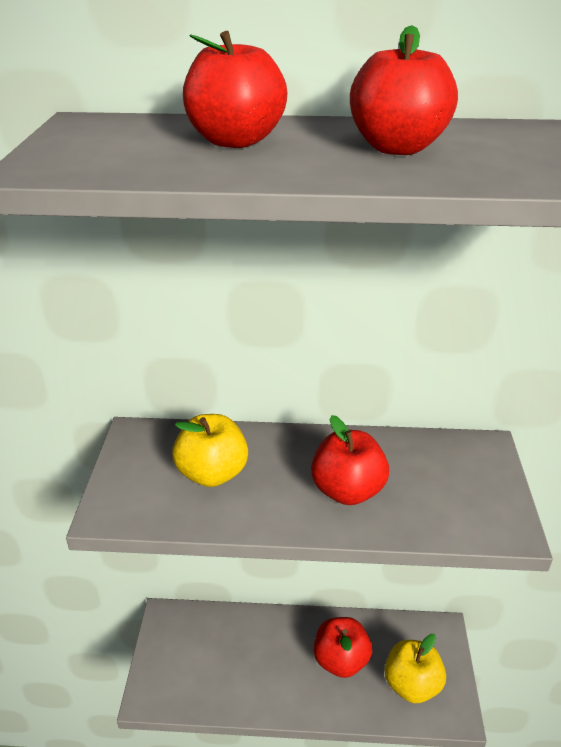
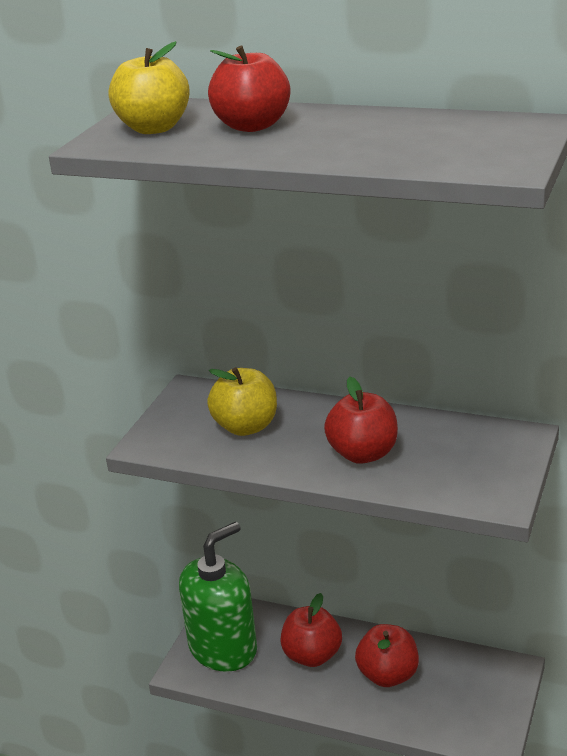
camera: 20 degrees right, 5 degrees down
(180, 662) = (223, 648): none -> green soap dispenser
(397, 148) = (373, 136): red apple -> red apple (312, 655)
(412, 684) = (456, 709): yellow apple -> yellow apple (154, 128)

